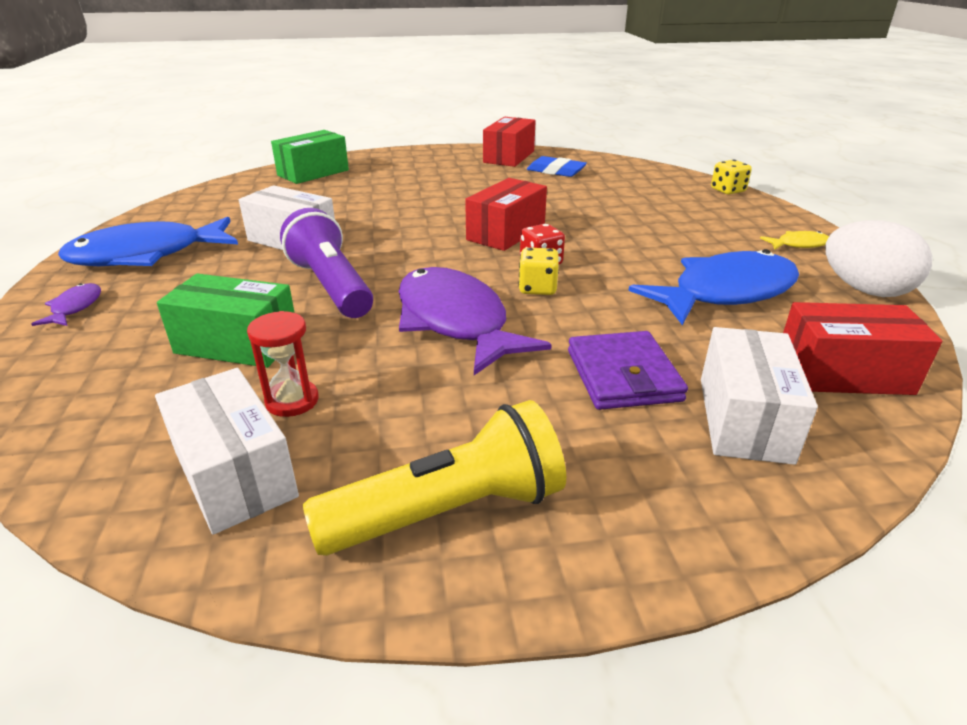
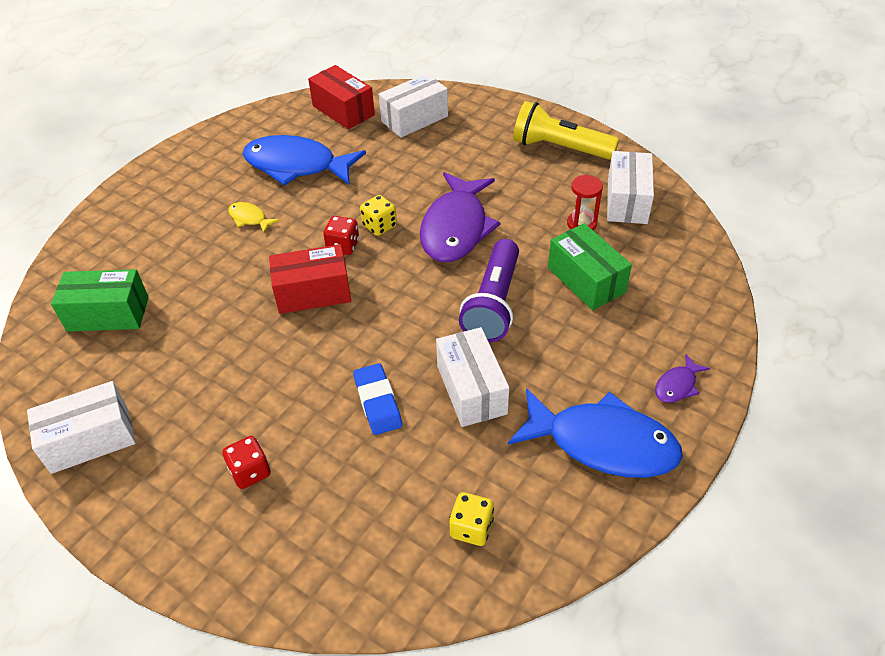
camera: 135 degrees left, 15 degrees up
(313, 173) = (324, 560): green box -> green box (108, 314)
(401, 175) = (250, 472): none -> red dice
(509, 157) = (90, 439): red box -> white box
(556, 171) = (115, 367): blue eraser -> blue eraser (377, 402)
(623, 375) = (426, 156): purple wallet -> none
(727, 190) = (78, 240): yellow dice -> yellow dice (471, 528)
(798, 244) = (182, 169): yellow fish -> yellow fish (249, 218)
(864, 290) = (234, 129): white egg -> none

